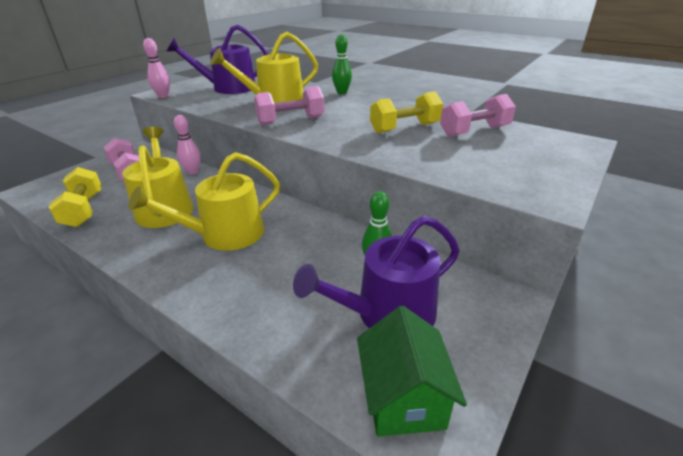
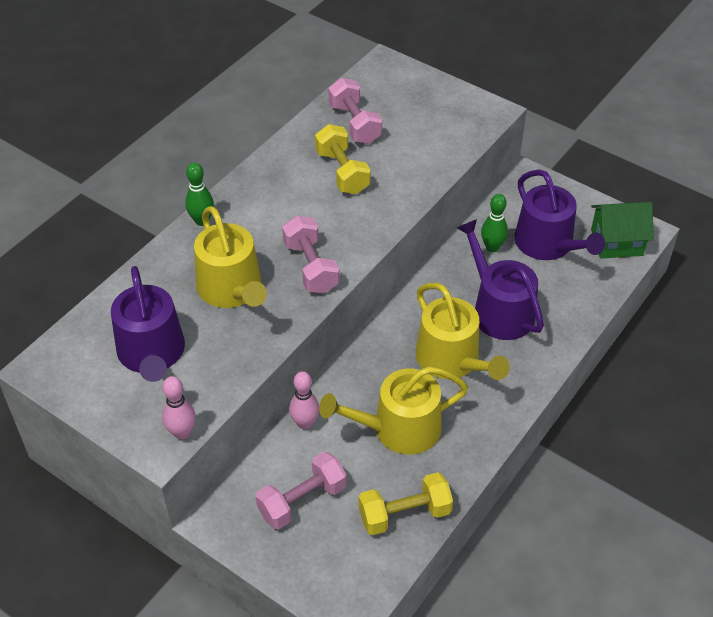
camera: 90 degrees left, 15 degrees up
(282, 266) = (499, 309): none -> purple watering can

